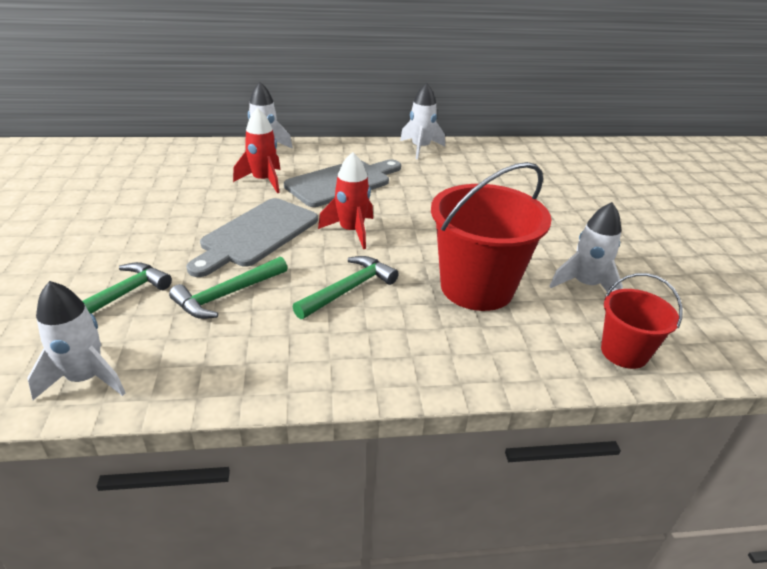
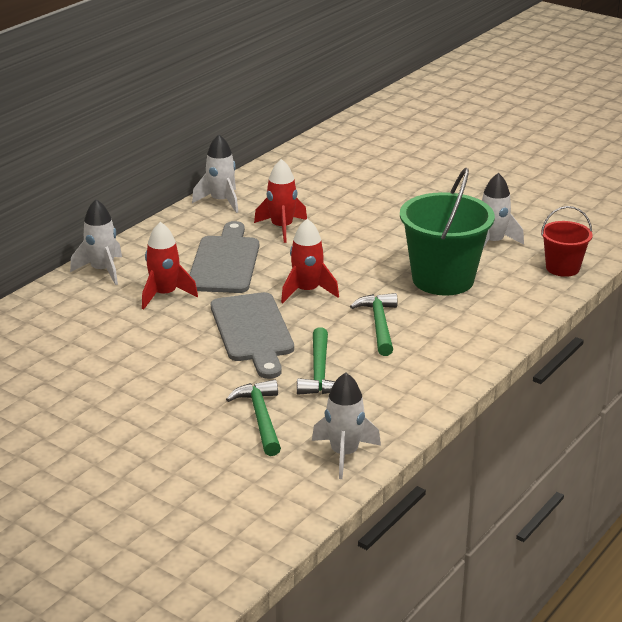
camera: 45 degrees left, 5 degrees down
(426, 182) = (282, 228): none -> red rocket
(476, 288) = (443, 279): red bucket -> green bucket

